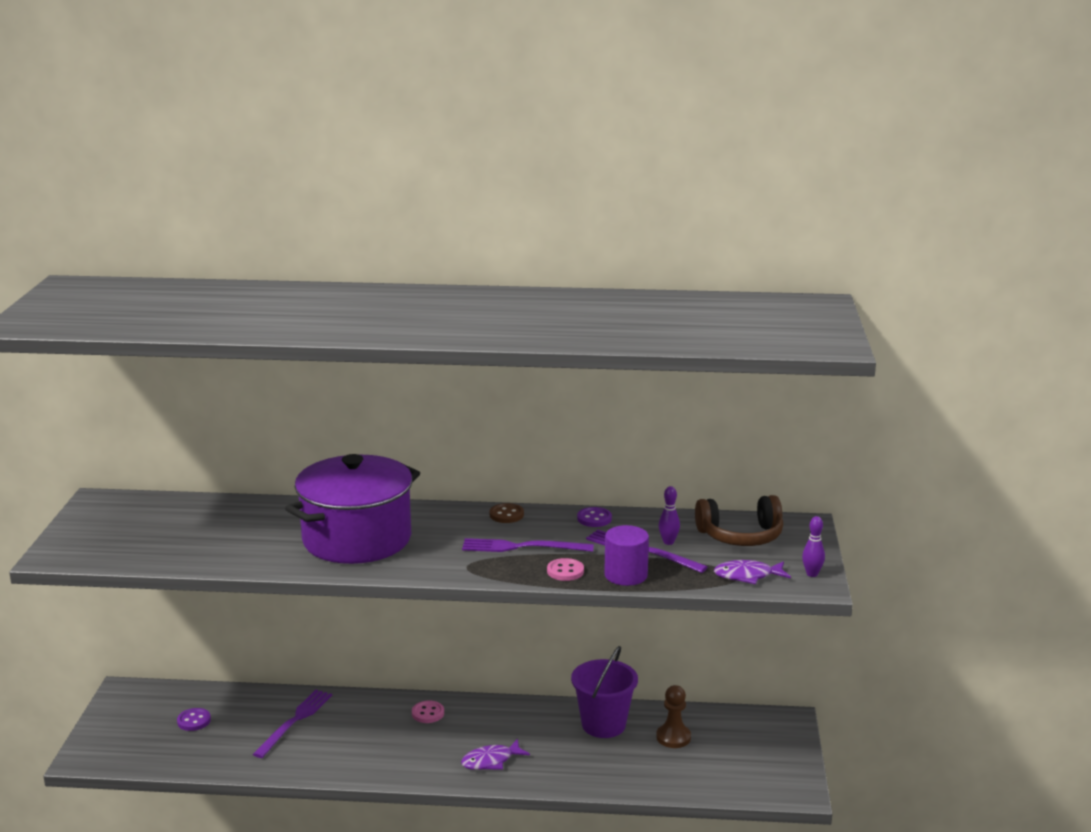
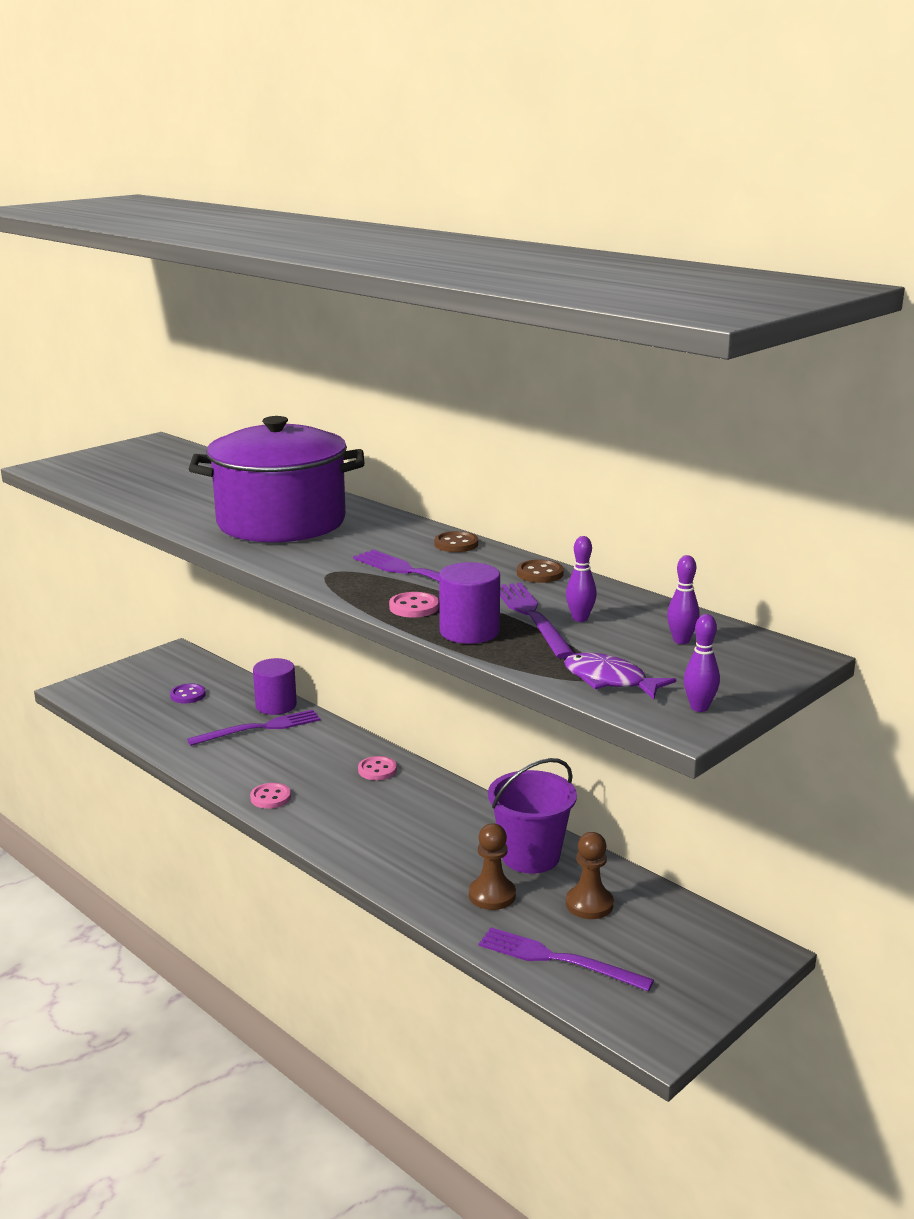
camera: 40 degrees right, 0 degrees up
(280, 698) = (276, 705): none -> purple cylinder
(382, 767) = (270, 797): none -> pink button
(491, 761) = (370, 838): purple fish -> none
(594, 519) = (540, 574): purple button -> brown button
(614, 760) = (492, 895): none -> brown pawn
(698, 778) = (558, 960): none -> purple fork
(741, 536) = (681, 641): brown headphones -> purple bowling pin

